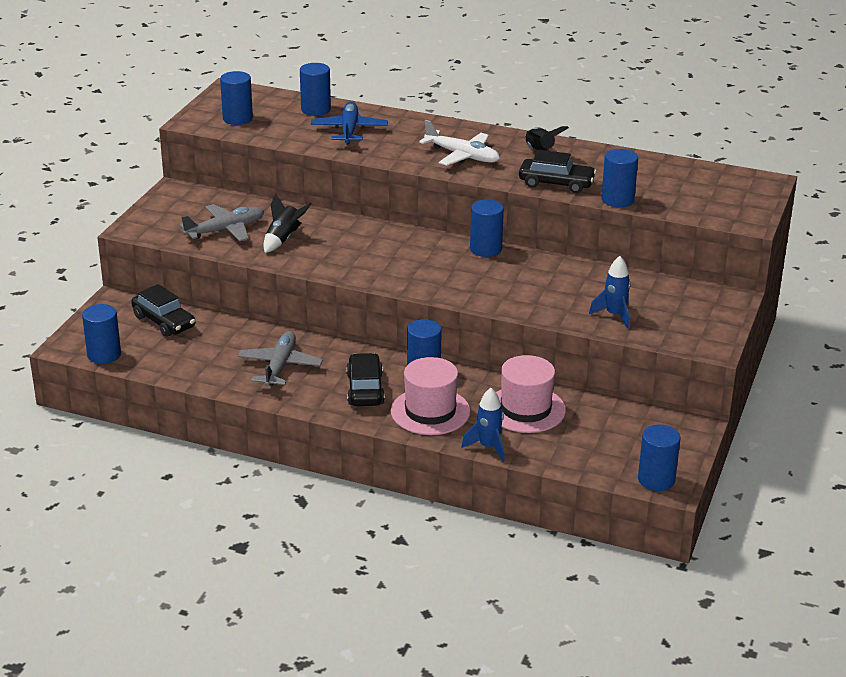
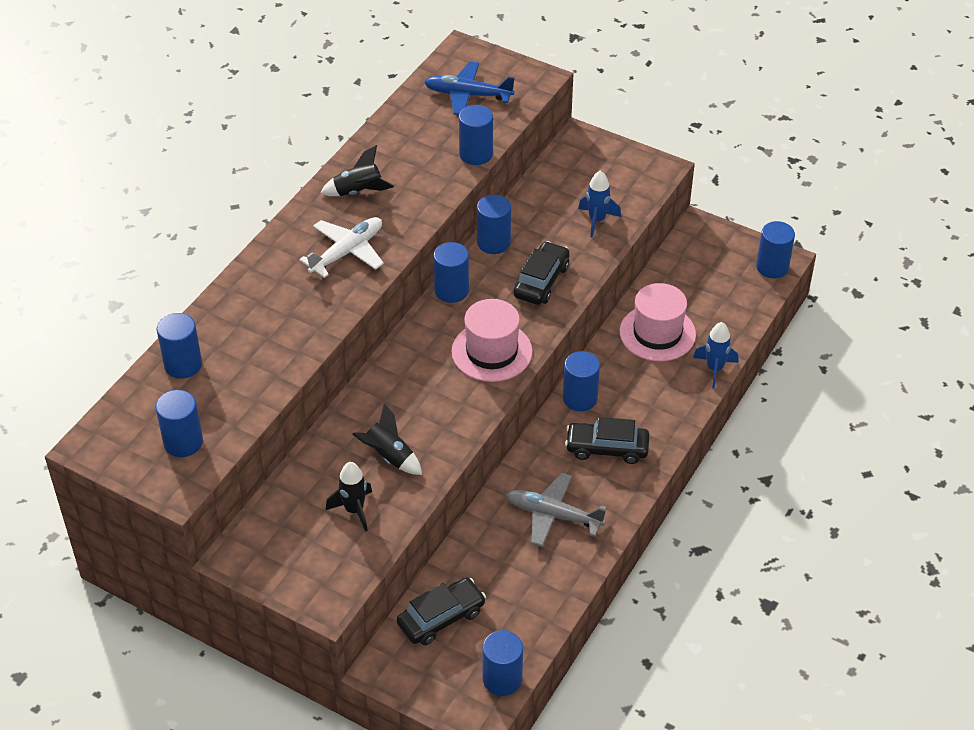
camera: 80 degrees left, 15 degrees up
(225, 230) = (354, 510): grey plane -> black rocket
(349, 130) = (253, 339): blue plane -> blue plane (468, 95)
(430, 411) = (652, 403): pink hat -> pink hat (491, 351)
(556, 183) = (430, 191): black car -> black car (541, 281)
(557, 264) = (493, 242): none -> blue cylinder

